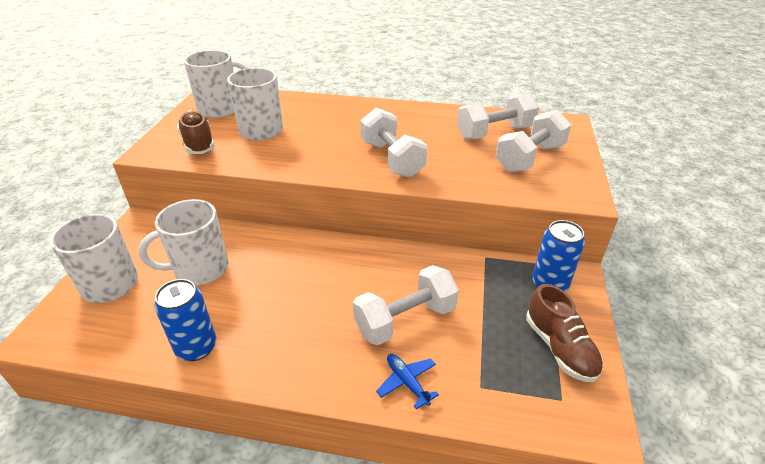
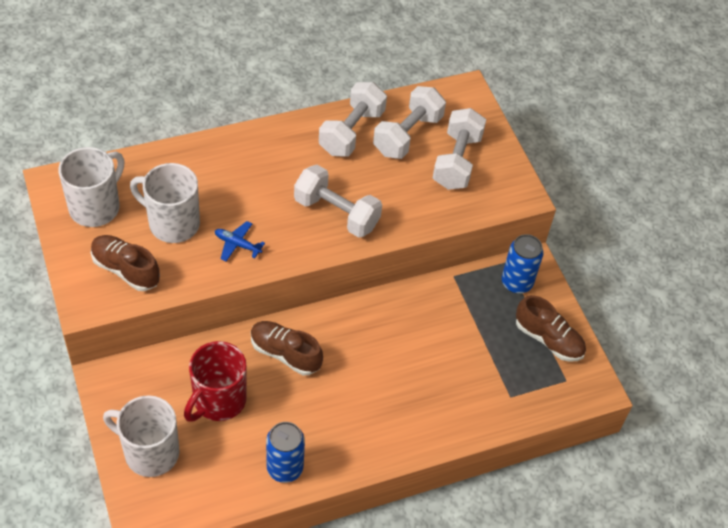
camera: 35 degrees left, 15 degrees up
(199, 269) = (218, 400): white mug -> red mug
(285, 258) = (285, 354): none -> brown shoe
(405, 319) = (427, 367): white dumbbell -> white dumbbell (351, 132)
(407, 382) = (460, 418): blue plane -> blue plane (237, 244)

